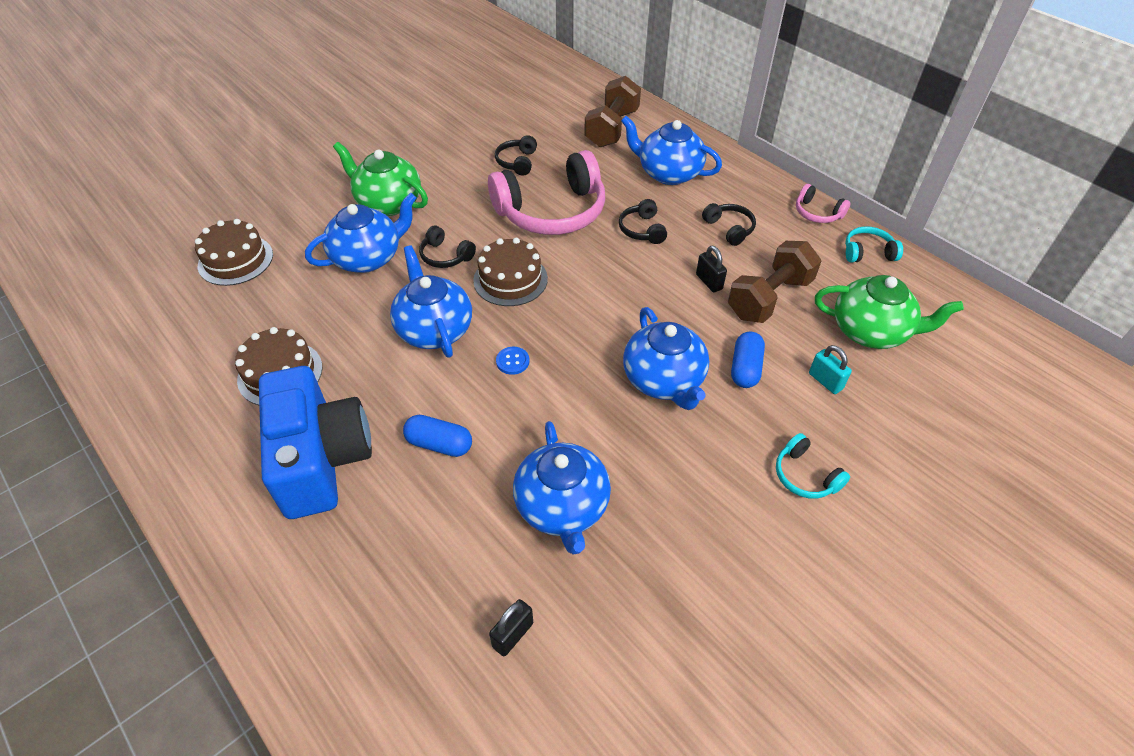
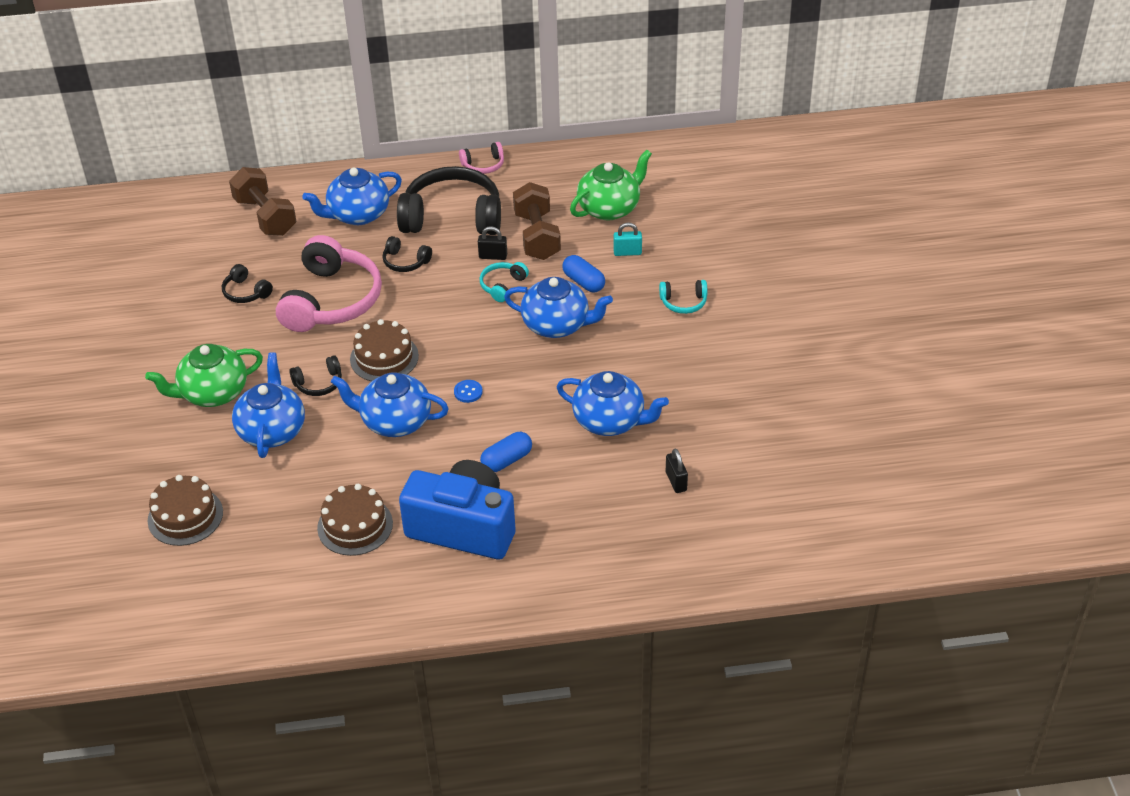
camera: 55 degrees left, 5 degrees down
(729, 228) = (452, 217): black headphones -> black headphones, size x2.25
(867, 252) = (544, 166): turquoise headphones -> turquoise headphones (502, 286)

